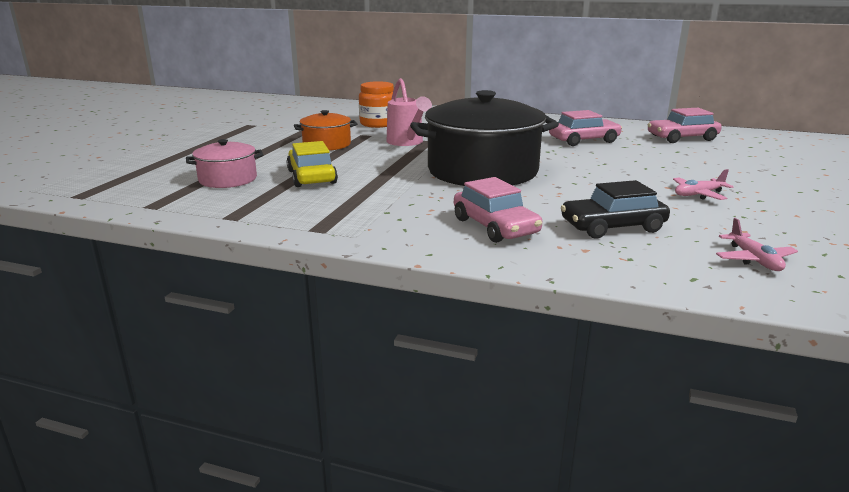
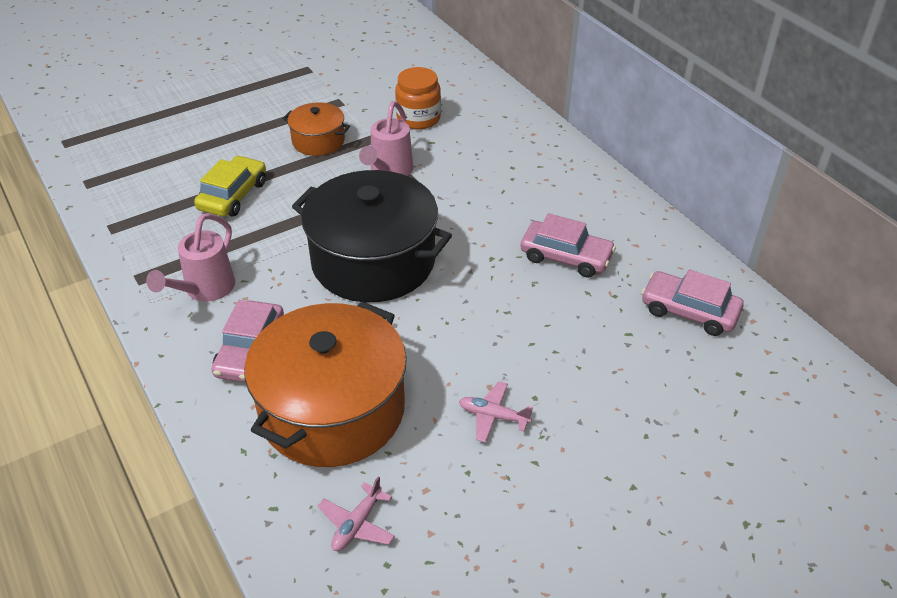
camera: 40 degrees right, 20 degrees up
(228, 179) = (175, 167): pink pot -> none
(390, 216) = (205, 290): none -> pink watering can
(612, 226) = (332, 410): black car -> orange pot

